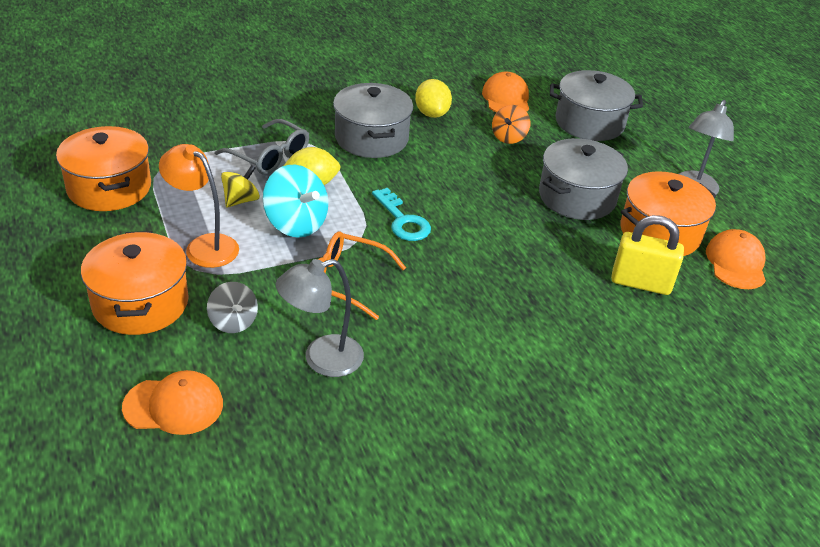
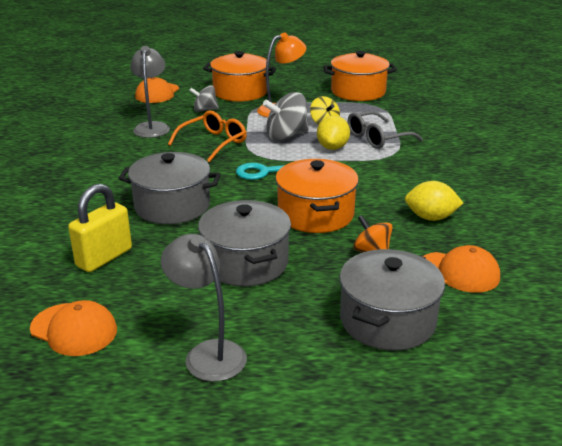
camera: 115 degrees right, 10 degrees down
(296, 224) = (286, 136): turquoise spinning top -> grey spinning top
(371, 138) = (392, 180): grey pot -> grey pot (172, 206)
(660, 233) = (157, 295): orange pot -> orange pot (315, 214)

